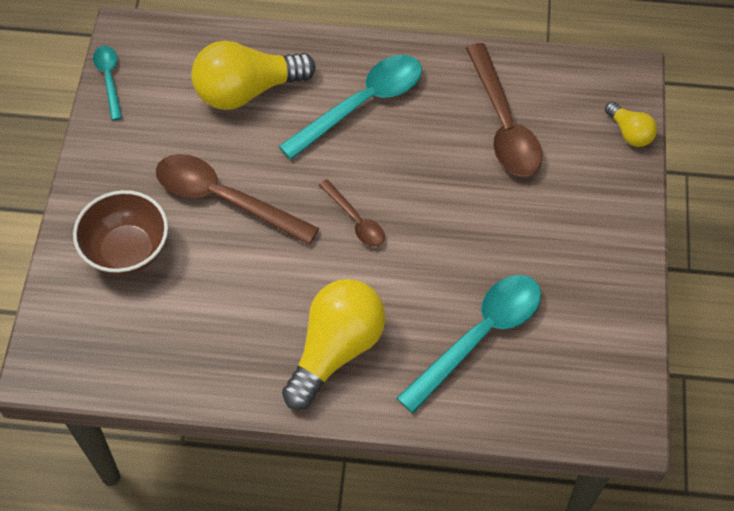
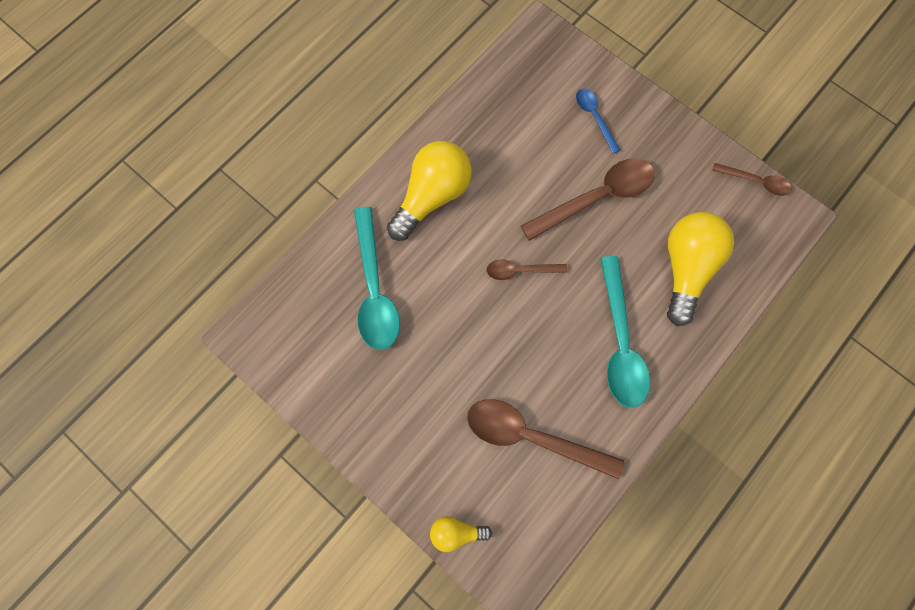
camera: 125 degrees right, 15 degrees up
(109, 79) = (755, 181): turquoise spoon -> brown spoon
(127, 251) = (594, 118): brown bowl -> blue spoon
(336, 349) = (432, 196): yellow light bulb -> yellow light bulb turned 120 degrees counterclockwise

